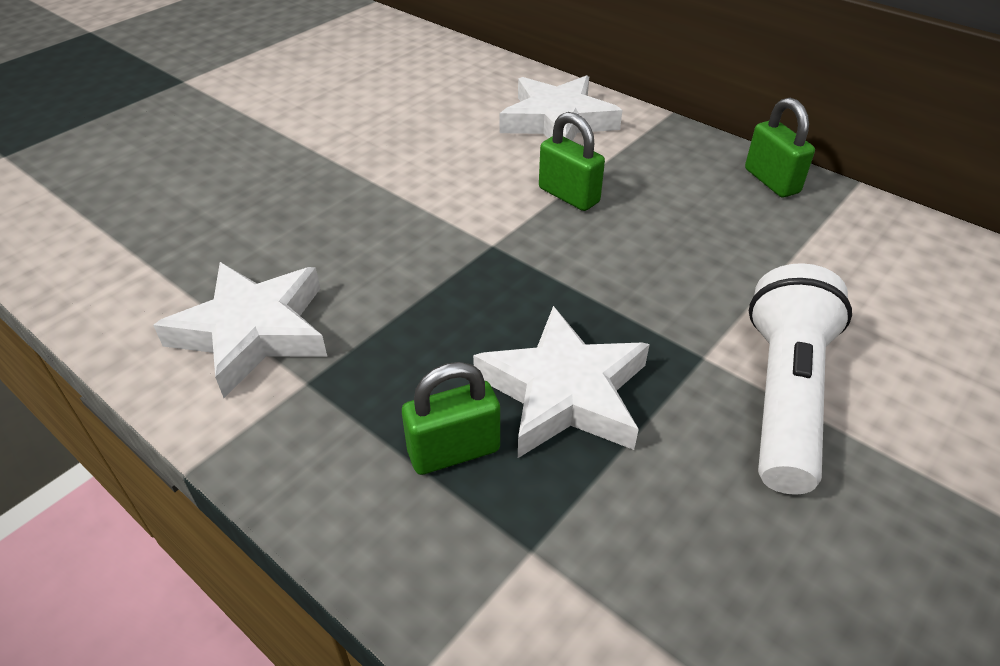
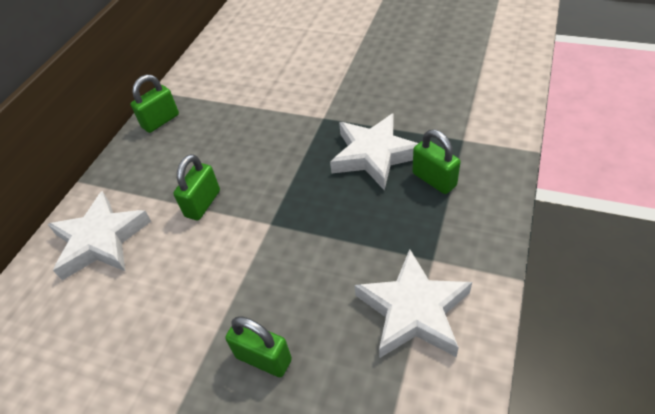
camera: 105 degrees left, 5 degrees up
(309, 203) = (263, 358): none -> green padlock
(784, 395) = (334, 91): white flashlight -> none

